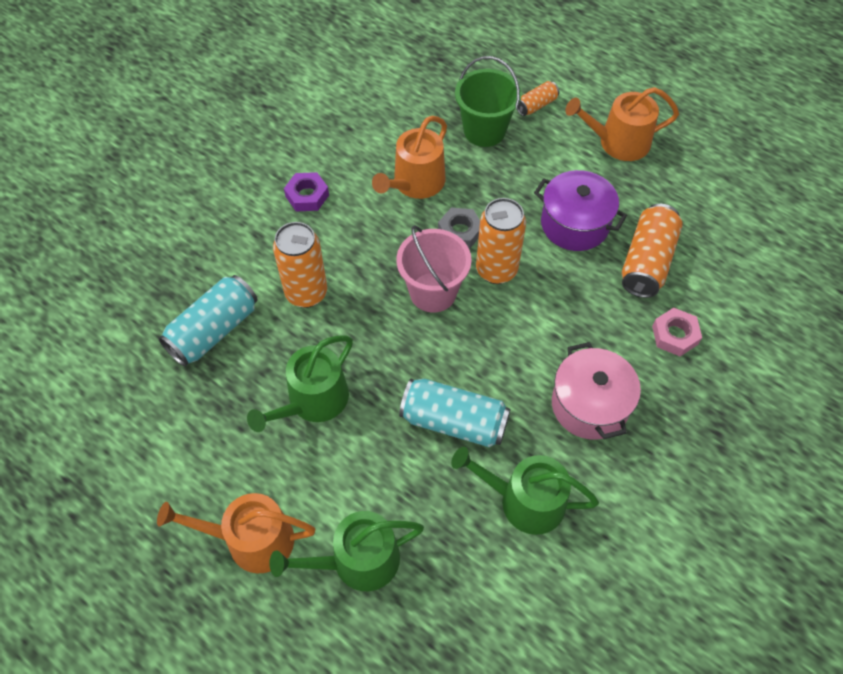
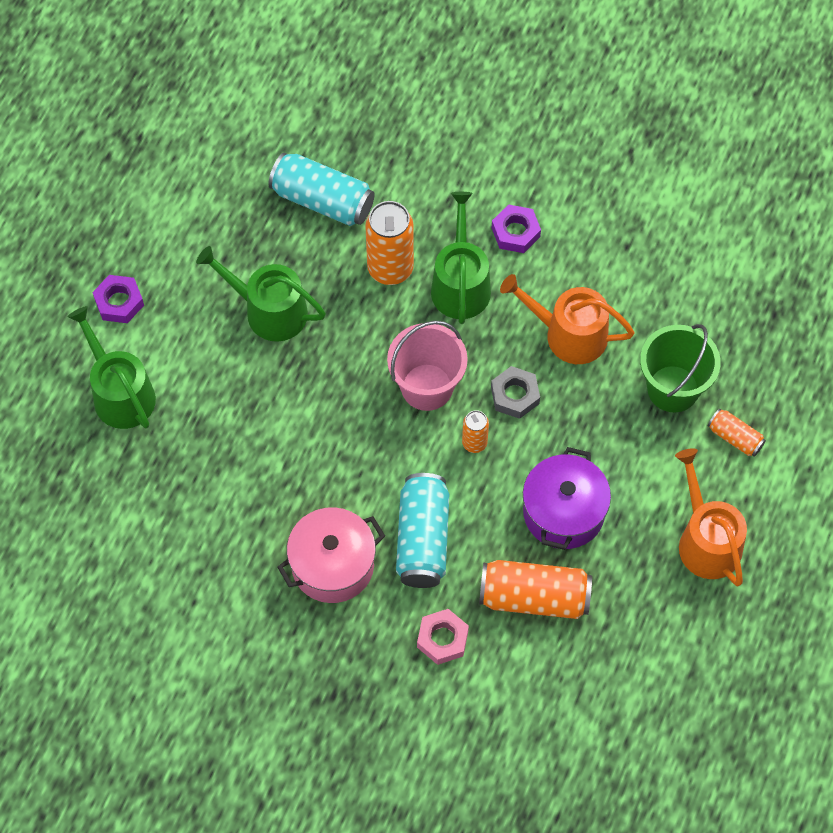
camera: 75 degrees right, 5 degrees up
(251, 540) = (119, 302): orange watering can -> purple nut
(454, 421) = (280, 442): turquoise can -> turquoise can (423, 539)
(496, 270) = (474, 443): orange can -> orange can, size x0.53
(524, 501) = (212, 522): green watering can -> green watering can (460, 284)

